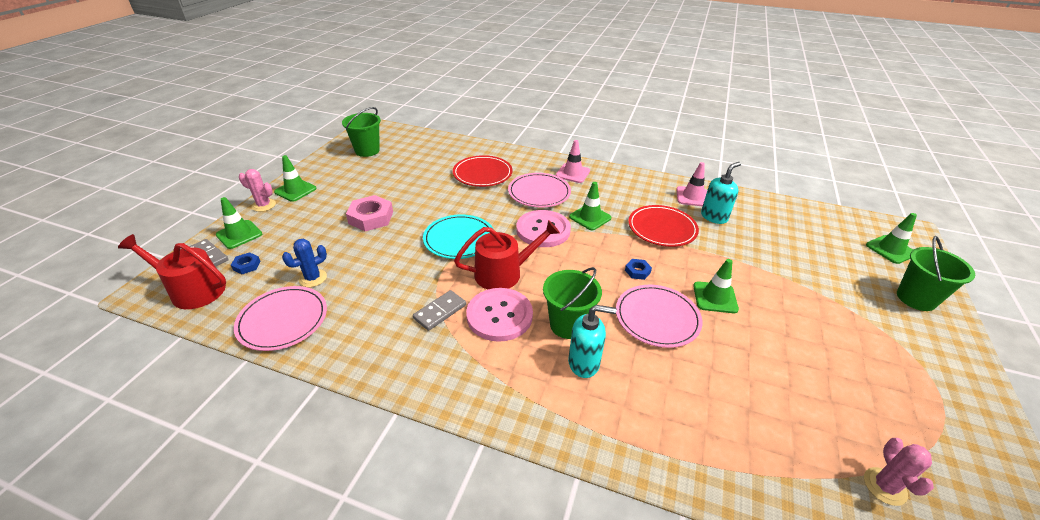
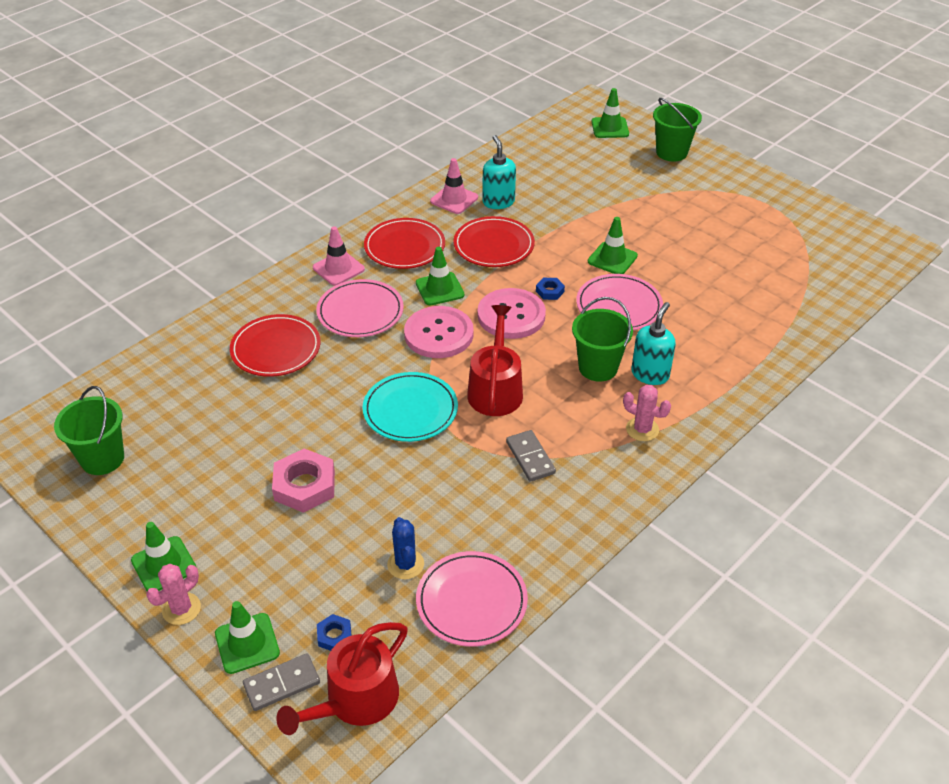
camera: 65 degrees left, 5 degrees up
(499, 316) = (560, 412): pink button -> pink button (511, 315)
(619, 191) = (404, 247): none -> red plate
(884, 486) = (819, 271): pink cactus -> pink cactus (642, 429)

